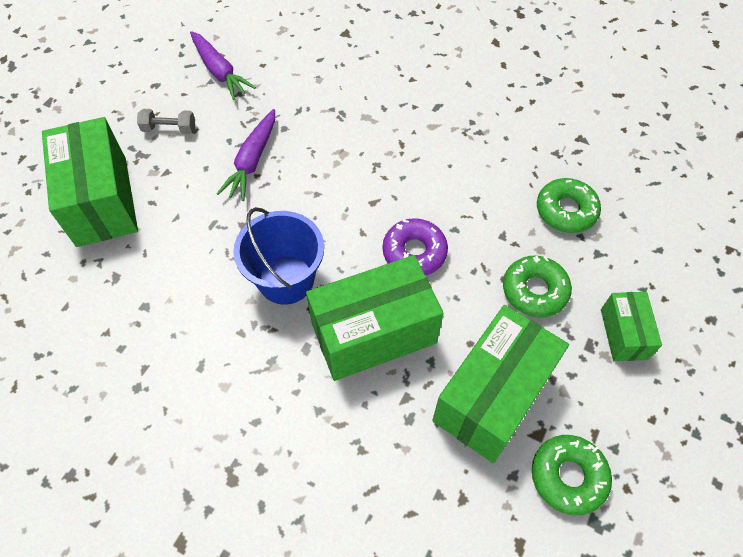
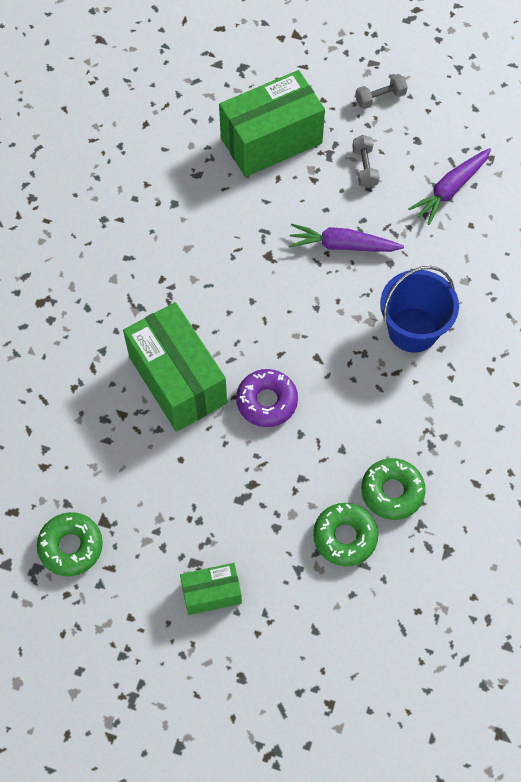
camera: 80 degrees right, 5 degrees up
(93, 103) = (380, 98): none -> grey dumbbell
(286, 279) = (218, 301): blue bucket -> blue bucket (413, 330)
(492, 396) = (133, 482): green box -> none
(534, 291) = (244, 511): green donut -> green donut (392, 492)

